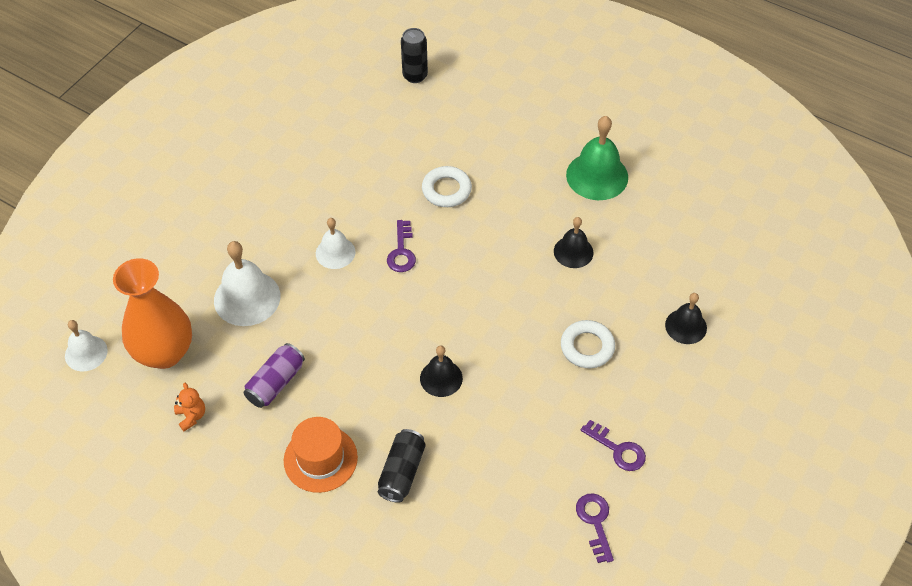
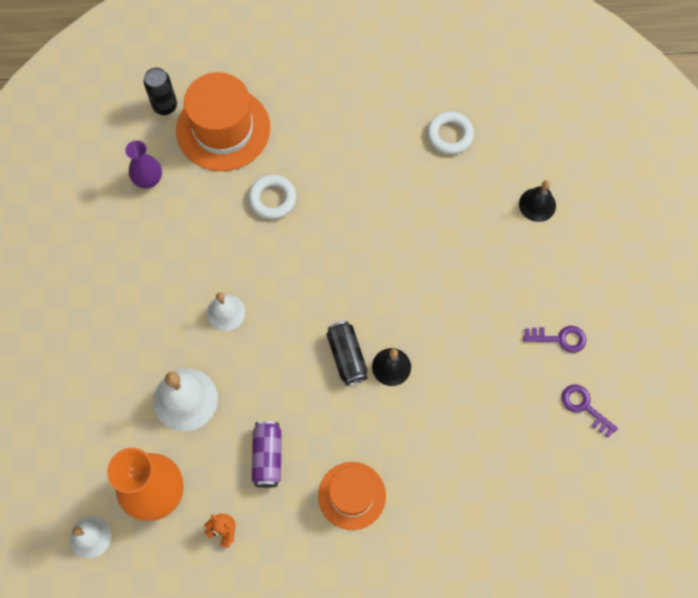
camera: 35 degrees left, 15 degrees up
(356, 121) = (148, 179): none -> purple vase
(401, 251) = (278, 277): purple key -> none
(402, 472) = (420, 463): black can -> black can (347, 357)
(448, 117) = (223, 129): none -> orange hat
(573, 252) = (411, 193): black bell -> none
(587, 347) = (479, 269): white ring -> white ring (449, 135)
(597, 176) = (381, 113): green bell -> none

